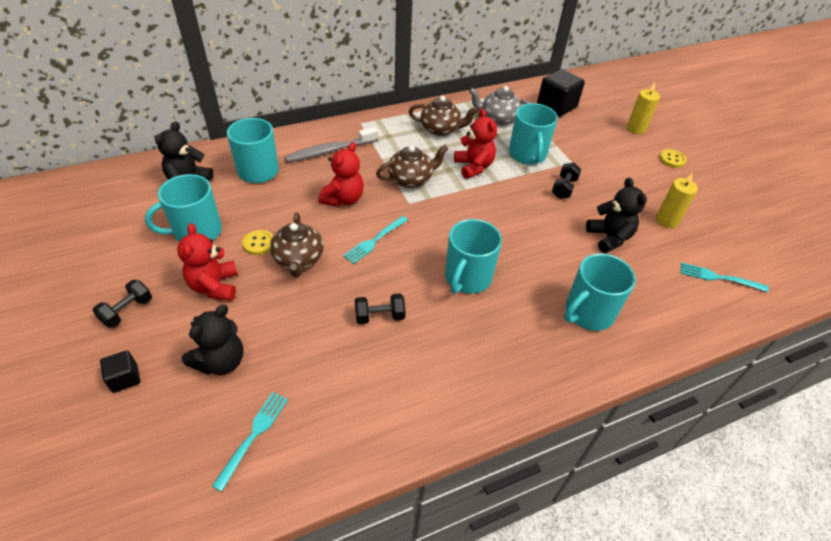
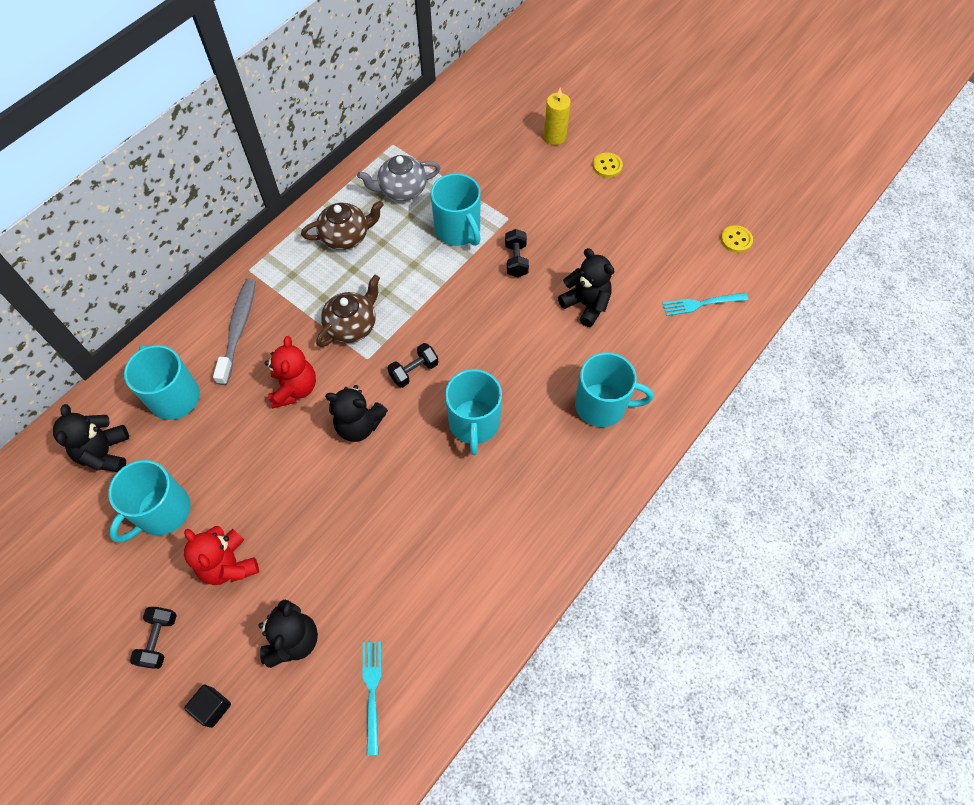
camera: 25 degrees left, 15 degrees up
(259, 243) = (240, 491): yellow button -> yellow button (736, 240)
(298, 259) = (295, 488): brown teapot -> none
(330, 151) = (238, 329): grey toothbrush -> grey toothbrush turned 150 degrees clockwise
(375, 240) = (359, 425): turquoise fork -> black teddy bear
(380, 316) = (414, 511): black dumbbell -> black dumbbell (414, 371)
(474, 167) = (410, 275): red teddy bear -> none
(556, 106) = (457, 140): black cube -> none
(588, 312) = (602, 405): turquoise mug -> turquoise mug turned 105 degrees counterclockwise
(666, 220) = (631, 255): yellow candle -> none

